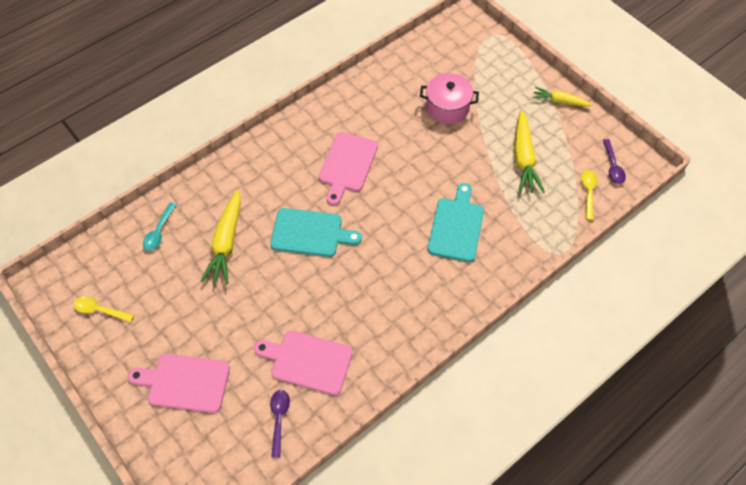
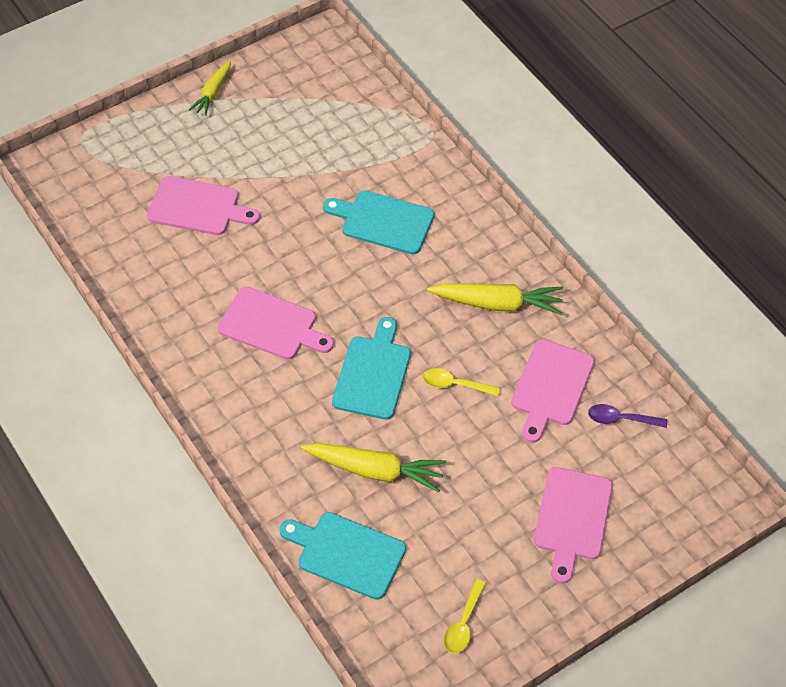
camera: 85 degrees left, 5 degrees down
(159, 232) = (347, 554): turquoise spoon -> turquoise cutting board
(447, 107) = (198, 207): pink pot -> pink cutting board
(523, 158) = (294, 142): yellow carrot -> yellow carrot (498, 304)
(588, 192) = (353, 92): yellow spoon -> yellow spoon (454, 384)
(612, 166) = (321, 63): purple spoon -> none

